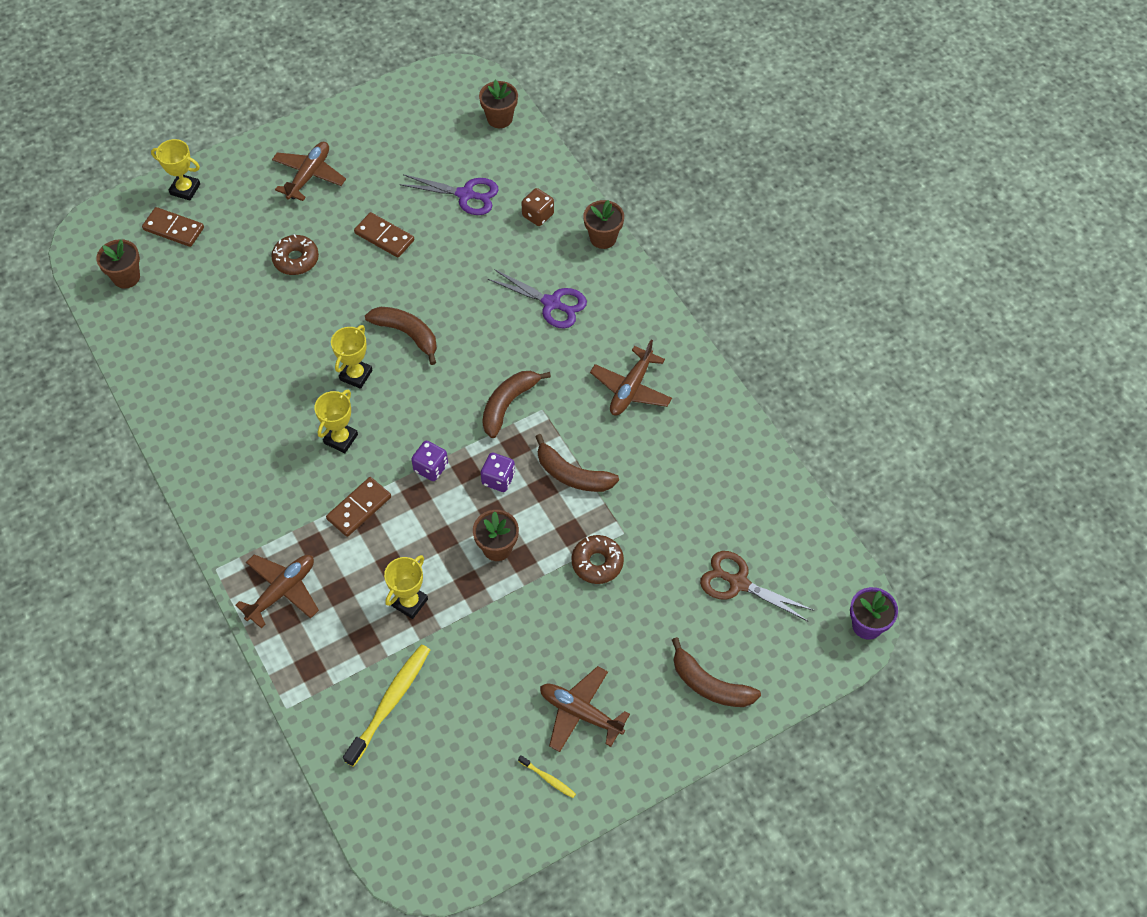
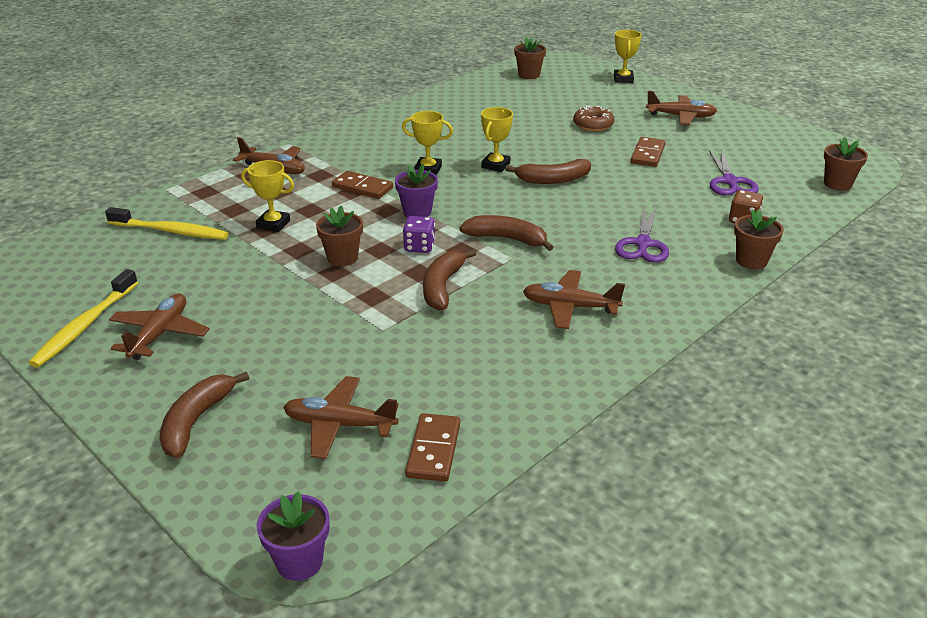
camera: 75 degrees right, 25 degrees down
(173, 229) = (584, 81): brown domino -> brown domino (433, 450)
(356, 375) = (495, 165): yellow trophy -> yellow trophy turned 75 degrees counterclockwise
(407, 334) = (553, 180): brown banana -> brown banana turned 60 degrees clockwise
(431, 468) = (417, 212): purple dice -> purple flower pot
(548, 779) = (85, 325): yellow toothbrush -> yellow toothbrush, size x2.15
(597, 563) = (341, 318): brown donut -> none
(738, 583) = (339, 425): brown scissors -> brown plane

